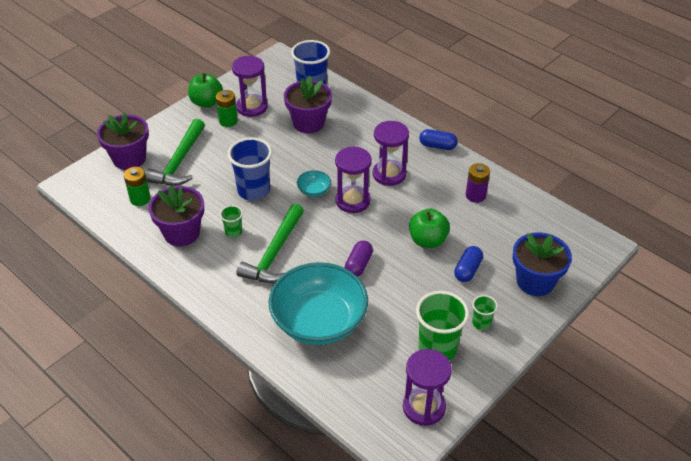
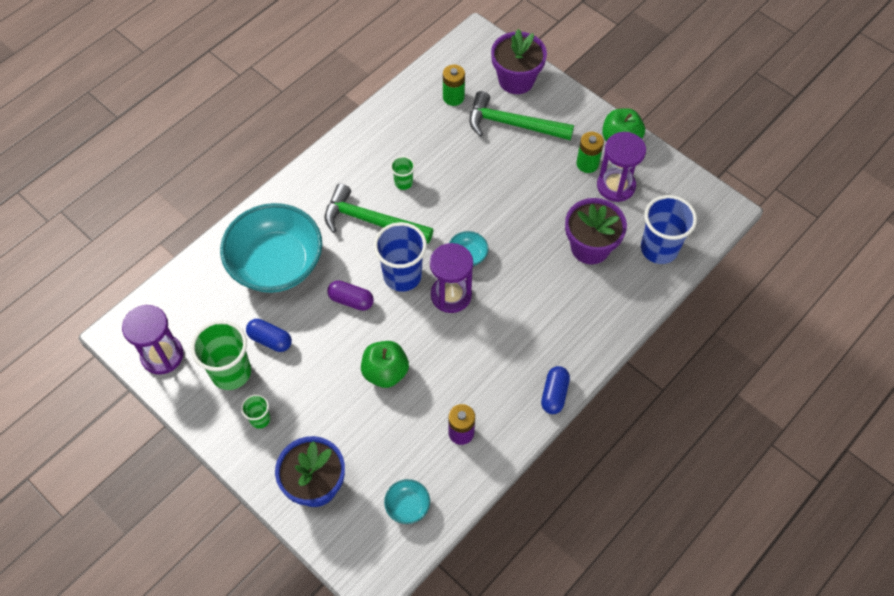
camera: 90 degrees right, 15 degrees up
(182, 233) = (403, 138): purple flower pot -> none
(253, 190) = (467, 197): blue cup -> blue cup (402, 276)
(389, 174) = (498, 335): purple hourglass -> none
(467, 270) = (337, 412): blue capsule -> blue capsule (270, 340)
(541, 225) = (407, 506): none -> turquoise bowl

